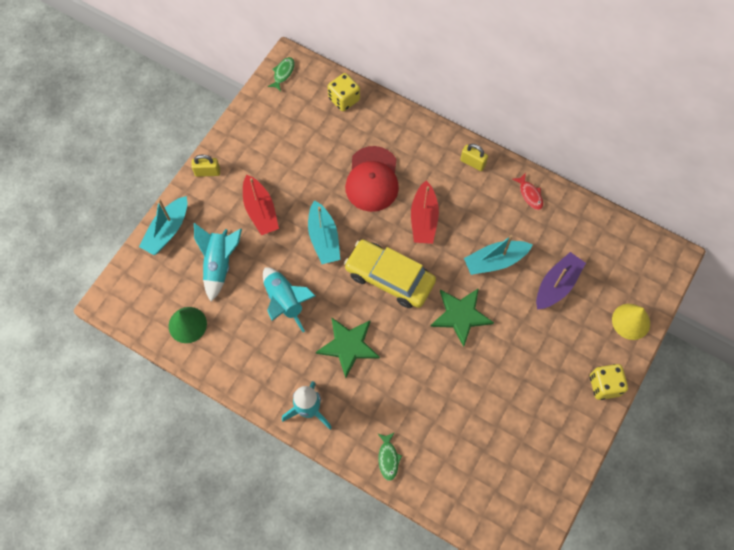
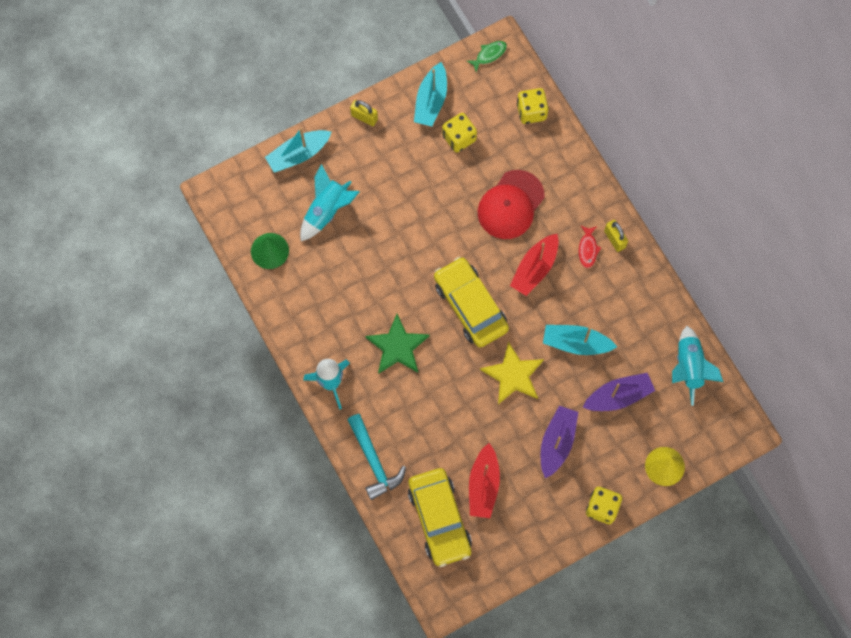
camera: 30 degrees right, 5 degrees up
(260, 211) = (391, 180): red boat -> red boat (483, 485)
(285, 301) = (365, 276): turquoise rocket -> turquoise rocket (689, 367)
(297, 149) = (459, 138): none -> yellow dice
(324, 238) = (433, 237): turquoise boat -> turquoise boat (431, 101)
(388, 458) = (374, 461): green fish -> turquoise hammer
(460, 315) = (513, 375): green star -> yellow star
(476, 476) = (439, 519): none -> yellow car
(530, 194) = (649, 299): red fish -> red fish (587, 249)
(532, 352) = (557, 442): none -> purple boat

